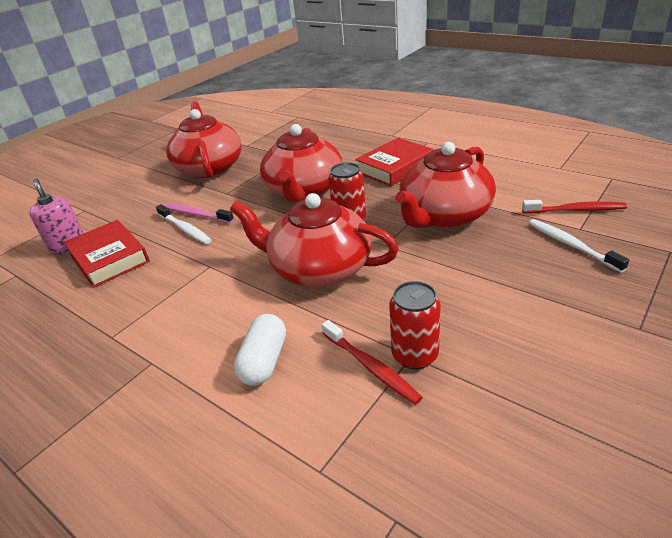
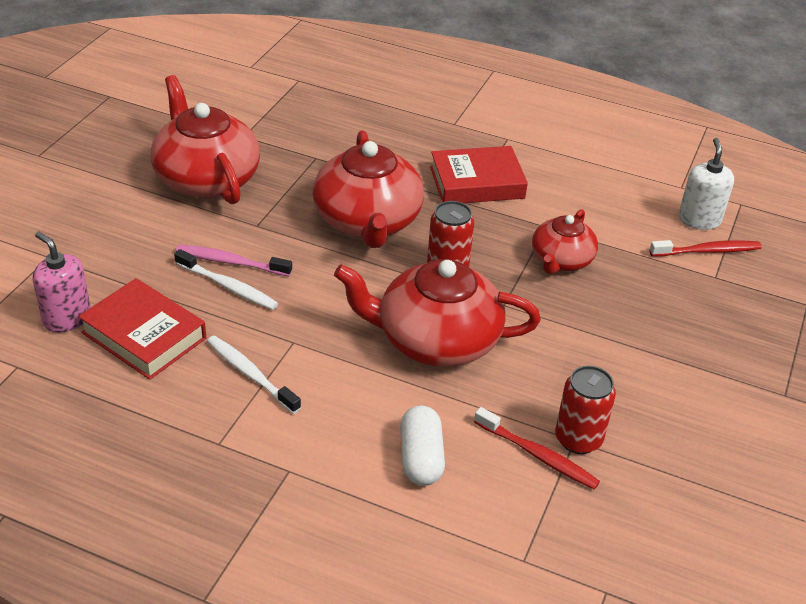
camera: 20 degrees left, 5 degrees up
(394, 167) = (477, 182): red book -> red book turned 45 degrees clockwise
(444, 215) = (561, 260): red teapot -> red teapot, size x0.58
(571, 245) = (709, 299): white toothbrush -> white toothbrush (250, 374)
(572, 189) = (699, 220): none -> white soap dispenser

